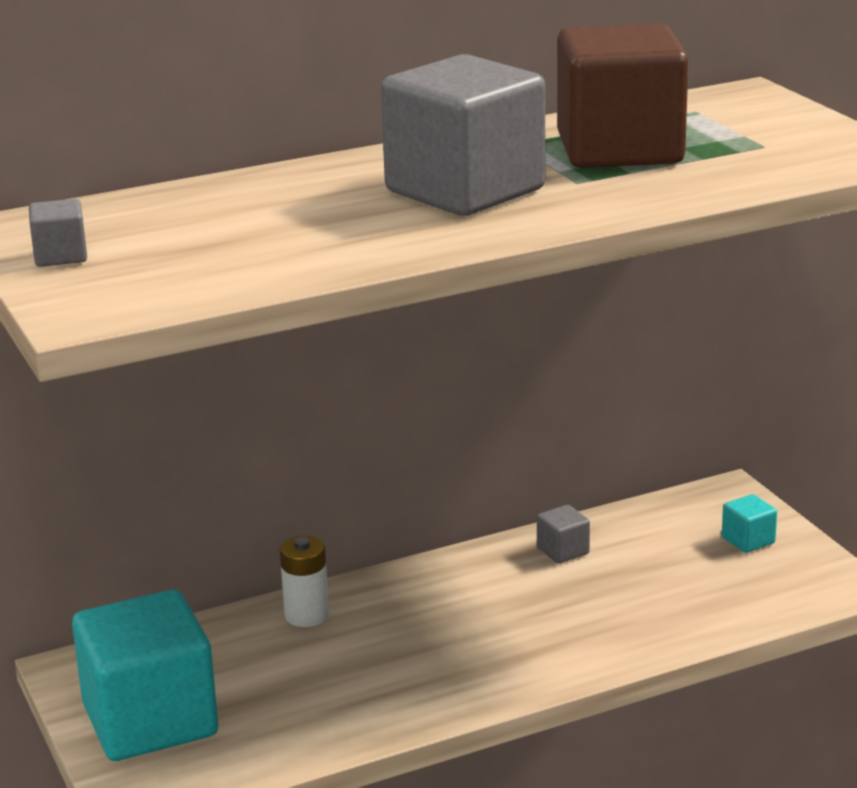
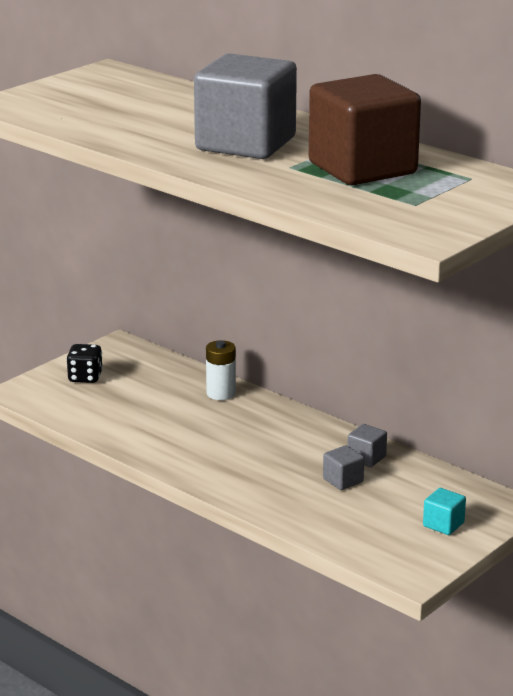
camera: 65 degrees right, 0 degrees up
(60, 256) = (71, 85): grey cube -> grey cube (343, 480)
(150, 721) = (85, 377): turquoise cube -> black dice

